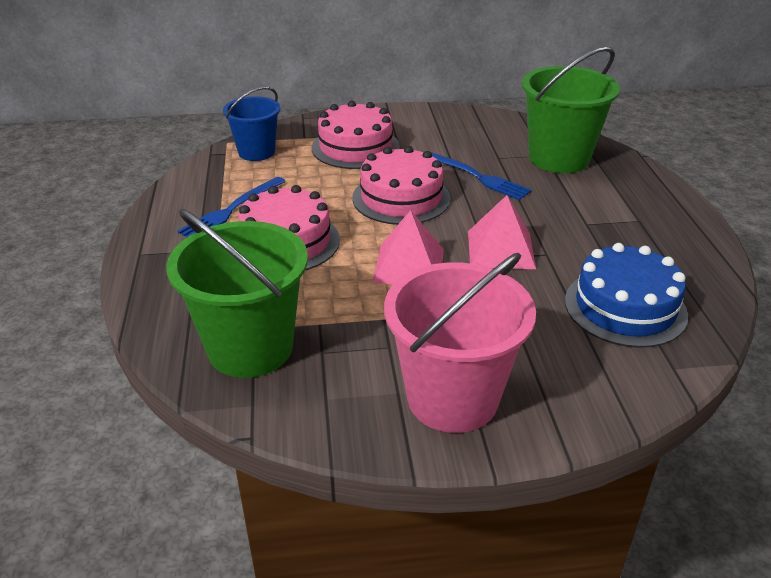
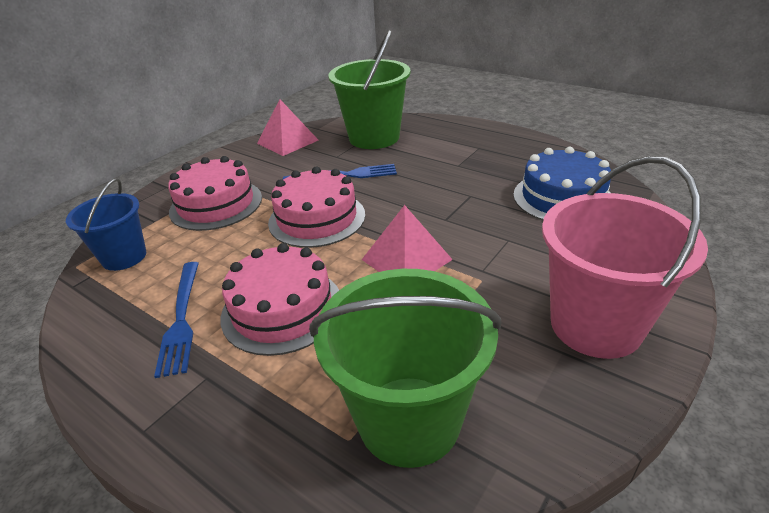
camera: 45 degrees left, 0 degrees up
(501, 249) = (442, 210): pink pyramid -> pink pyramid (287, 141)

